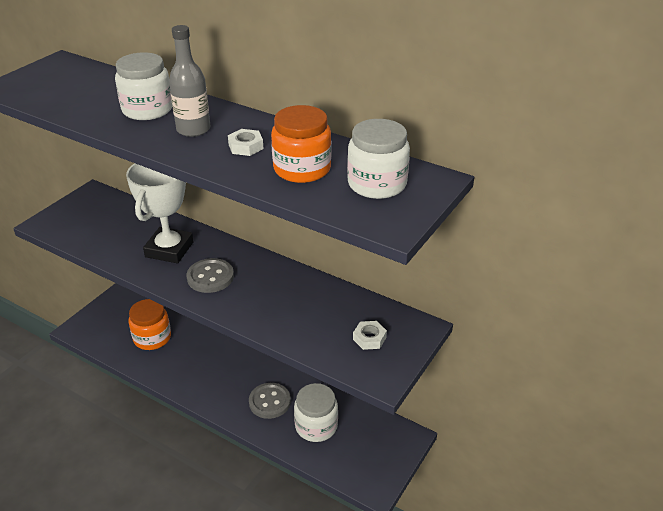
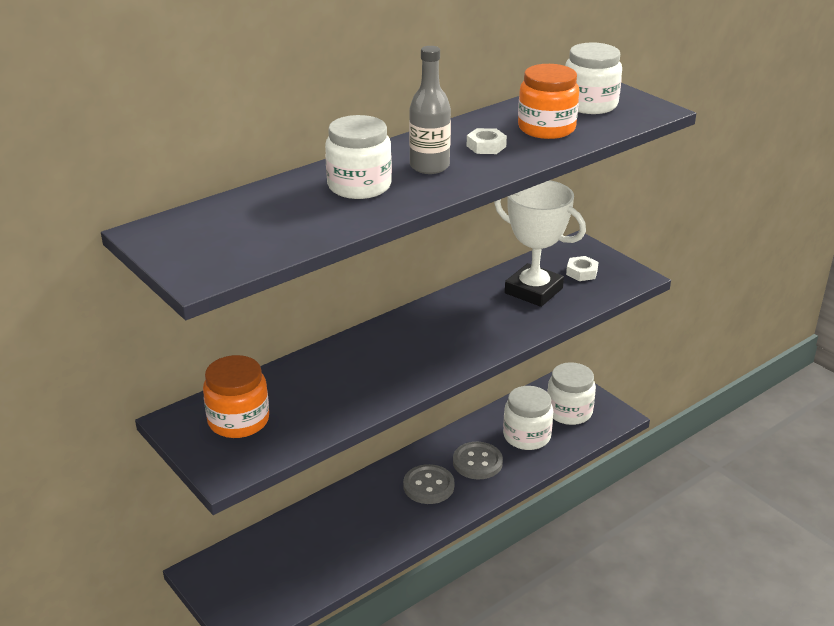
camera: 70 degrees left, 5 degrees down
(152, 338) = (313, 546): orange jar -> orange jar (238, 420)
(169, 249) = (364, 369): white trophy -> white trophy (533, 291)
(210, 277) = (437, 347): grey button -> grey button (428, 486)
(364, 449) = (569, 412): none -> white jar

